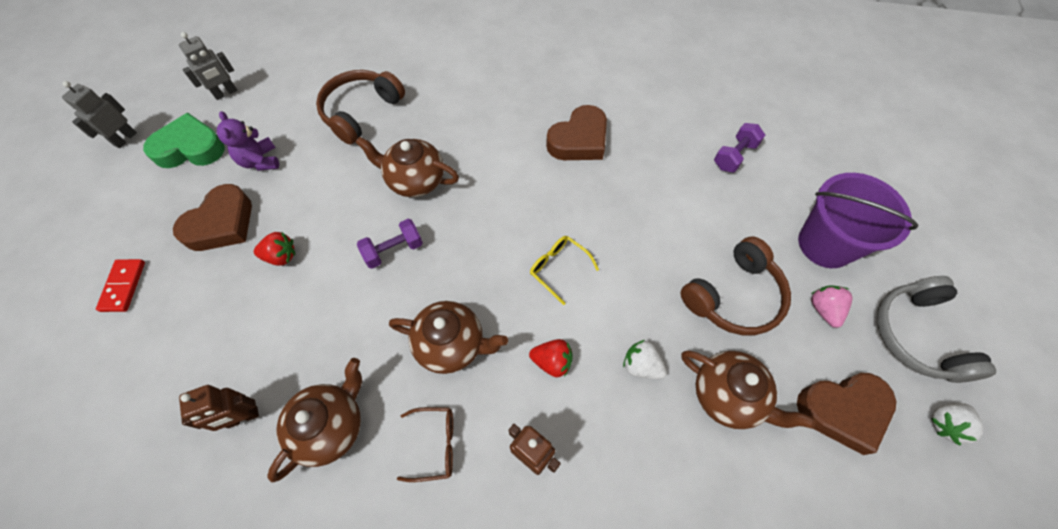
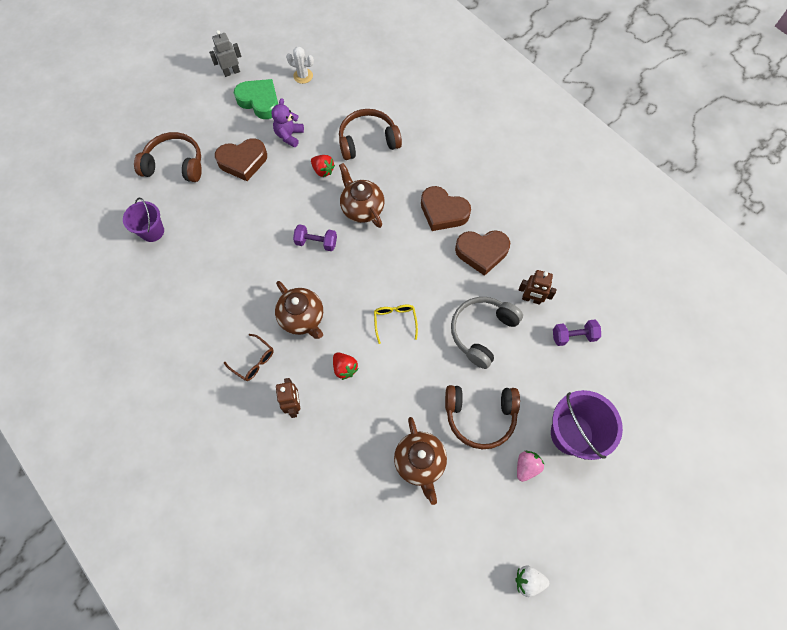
camera: 40 degrees right, 5 degrees up
(123, 286) = (175, 164): red domino -> brown headphones
(152, 390) = (152, 231): none -> purple bucket
(226, 93) = (303, 76): grey robot -> white cactus
(243, 417) = (180, 276): brown robot -> brown robot (531, 299)
(281, 256) = (258, 203): red strawberry -> red strawberry (323, 170)
(331, 426) = (215, 313): brown teapot -> none
(641, 365) = (389, 408): white strawberry -> none
(842, 410) = (476, 523): brown heart -> brown heart (443, 212)
(916, 335) = (568, 527): grey headphones -> grey headphones (482, 332)

